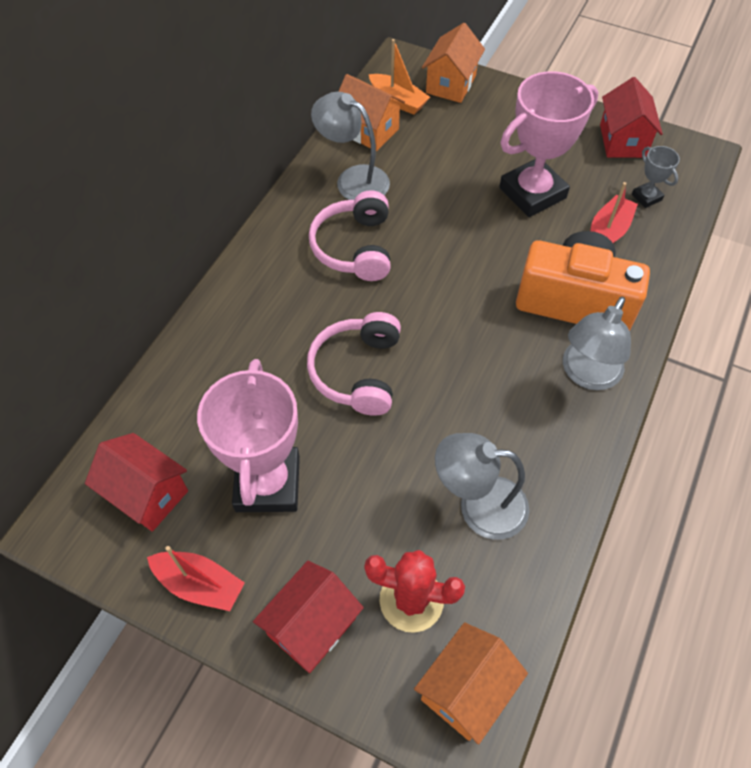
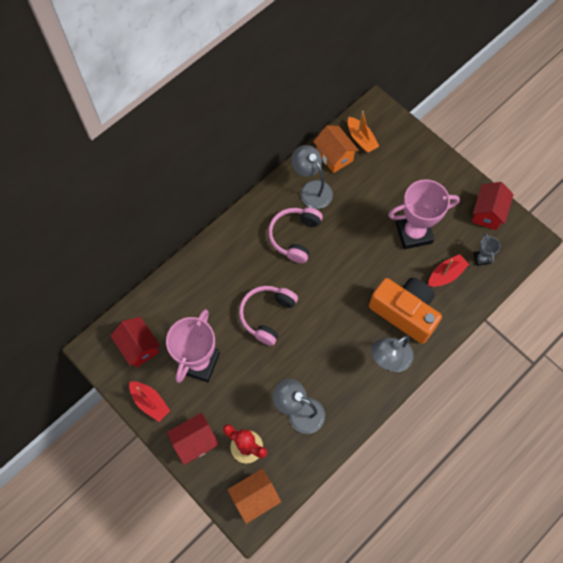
camera: 20 degrees right, 10 degrees up
(451, 84) = (399, 136): orange house -> none

